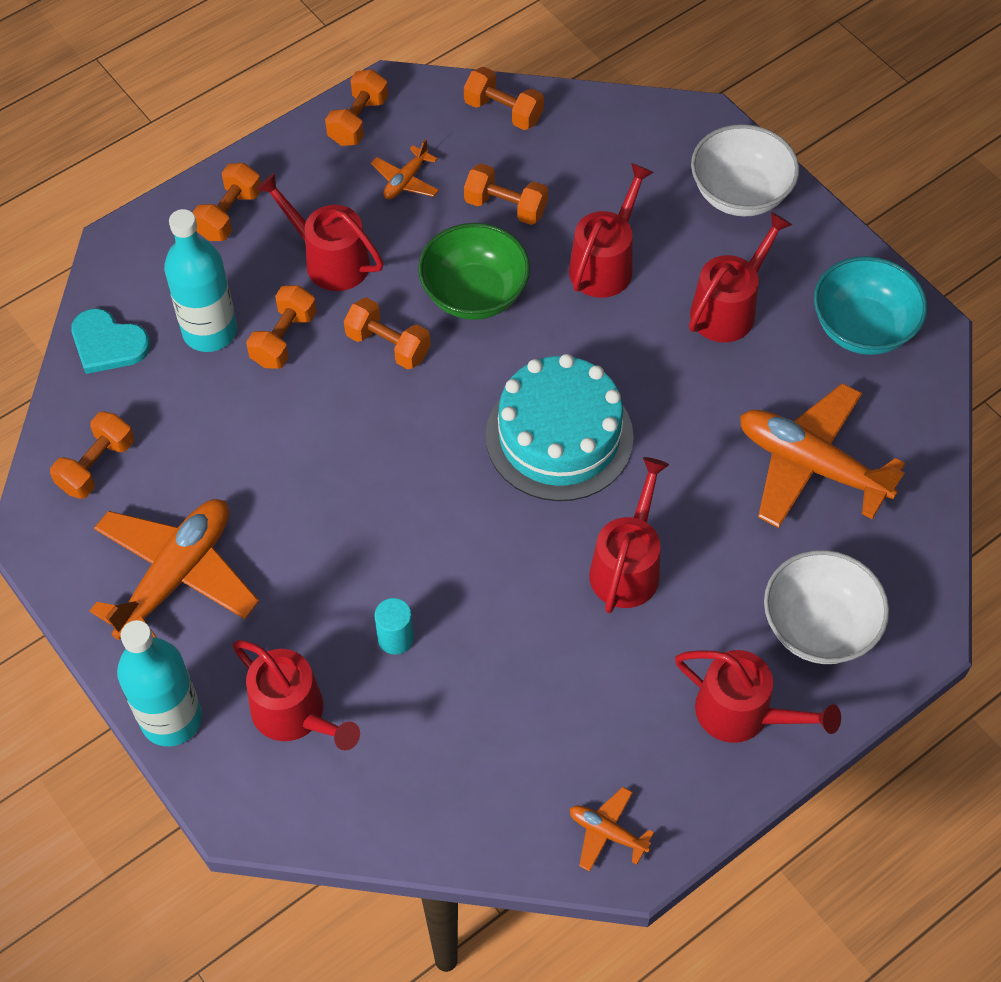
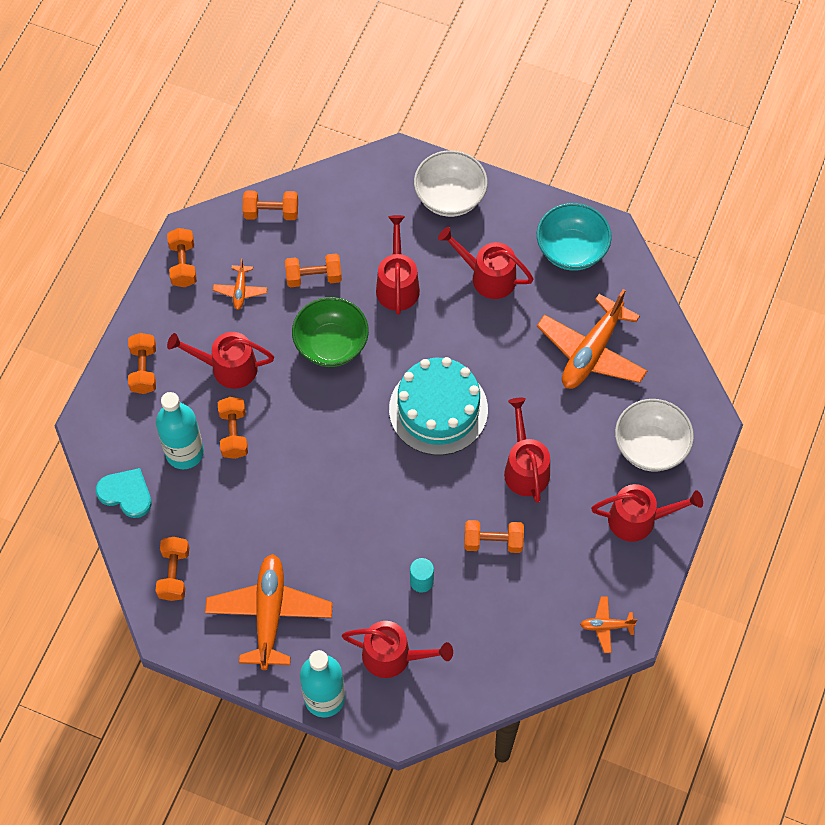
camera: 30 degrees left, 5 degrees up
(108, 344) = (126, 493): turquoise heart -> turquoise heart turned 150 degrees counterclockwise
(388, 345) = (300, 405): orange dumbbell -> orange dumbbell (493, 542)
(728, 308) = (487, 277): red watering can -> red watering can turned 75 degrees counterclockwise
(811, 465) = (591, 352): orange plane -> orange plane turned 60 degrees counterclockwise

